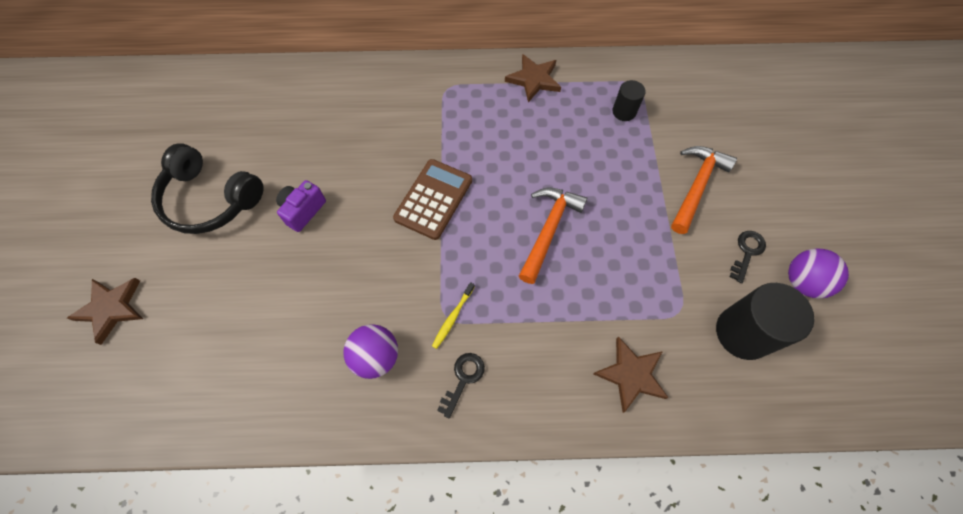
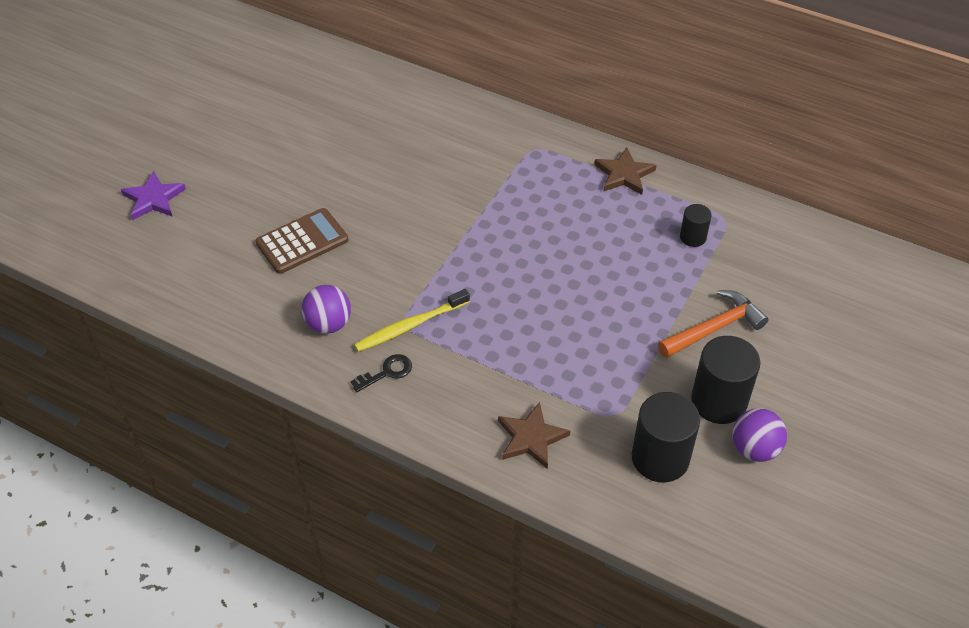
camera: 30 degrees right, 15 degrees down
(111, 308) = (153, 199): brown star -> purple star
(210, 199) = (273, 153): black headphones -> none
(303, 211) = (342, 193): purple camera -> none
(433, 199) = (457, 232): brown calculator -> brown calculator (302, 242)
(452, 318) = (409, 326): yellow toothbrush -> yellow toothbrush, size x1.74
(548, 230) = (542, 300): orange hammer -> none
(747, 252) = (719, 401): black key -> black cylinder

